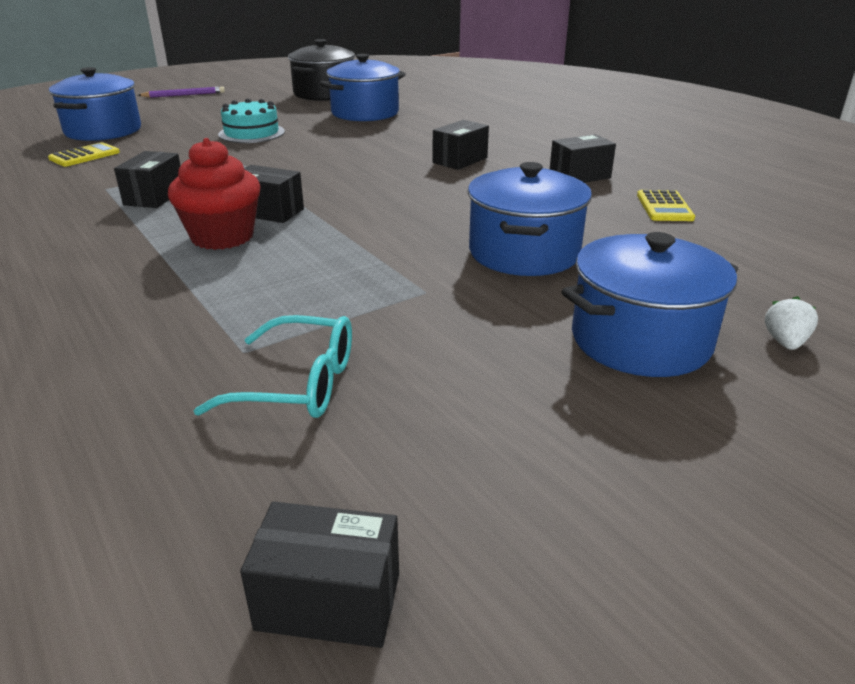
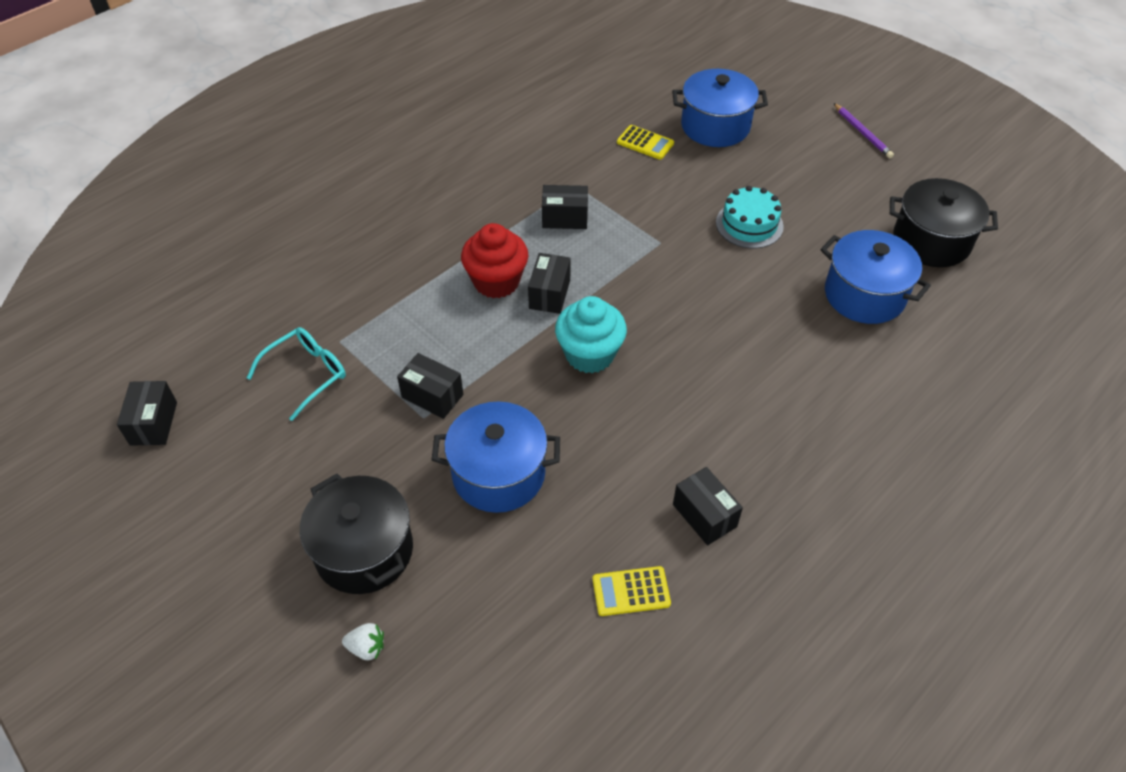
camera: 80 degrees right, 20 degrees up
(297, 384) = (306, 374): turquoise glasses -> turquoise glasses turned 135 degrees counterclockwise
(372, 201) = (590, 354): none -> turquoise cupcake
(460, 160) = (722, 404): black box -> black box (432, 396)
(640, 340) = (364, 551): blue pot -> black pot

